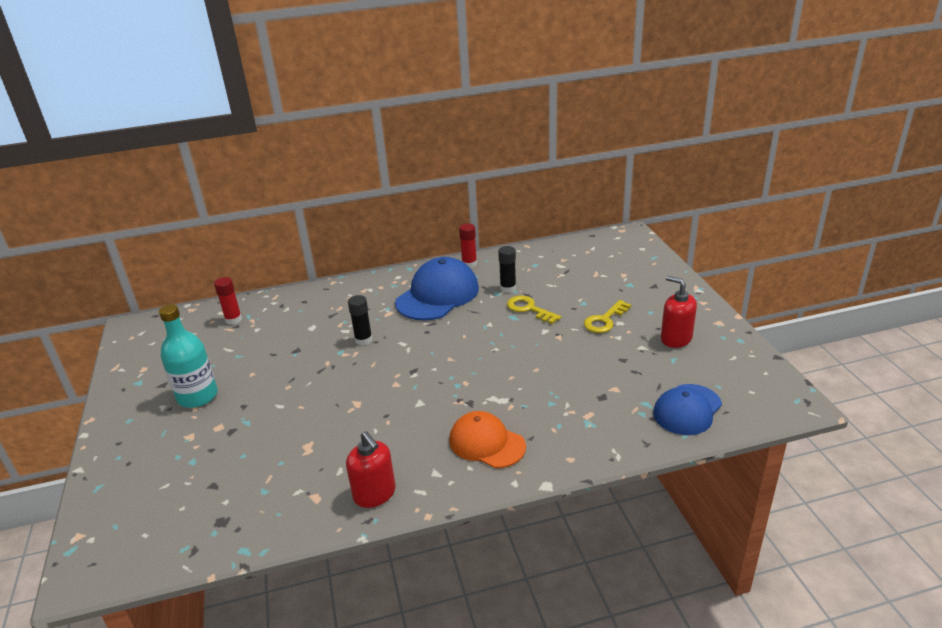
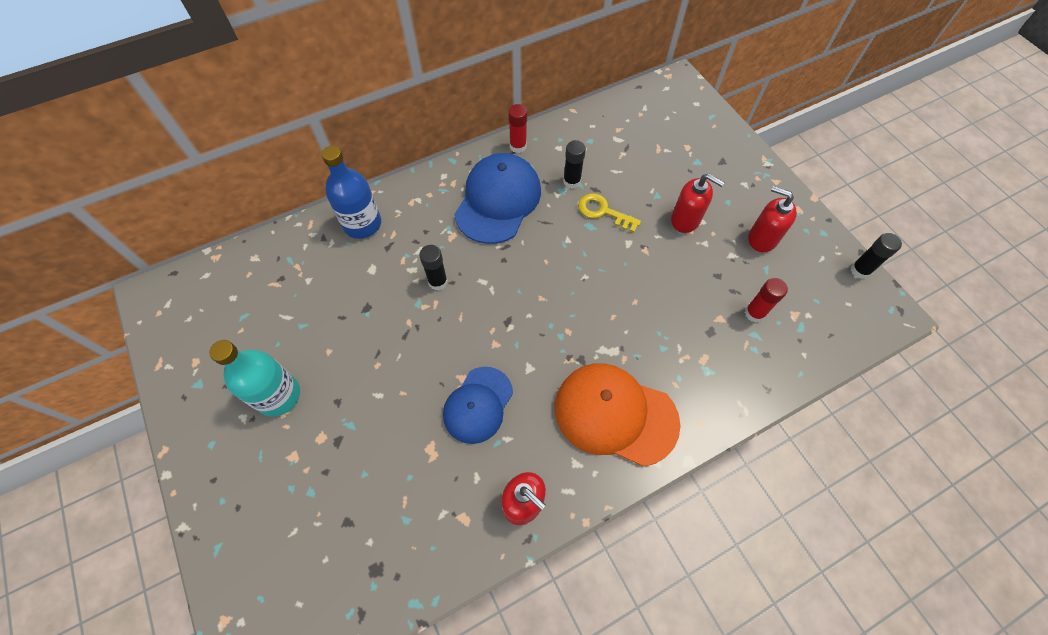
camera: 15 degrees left, 30 degrees up
(233, 319) = (274, 268): red glue stick -> red glue stick (754, 313)
(317, 300) = (362, 224): none -> blue bottle
(486, 443) = (615, 414): orange cap -> orange cap, size x1.53
(604, 320) = (685, 220): yellow key -> red soap dispenser
(687, 410) = (795, 338): blue cap -> blue cap (478, 405)
(771, 369) = (860, 270): none -> black glue stick

